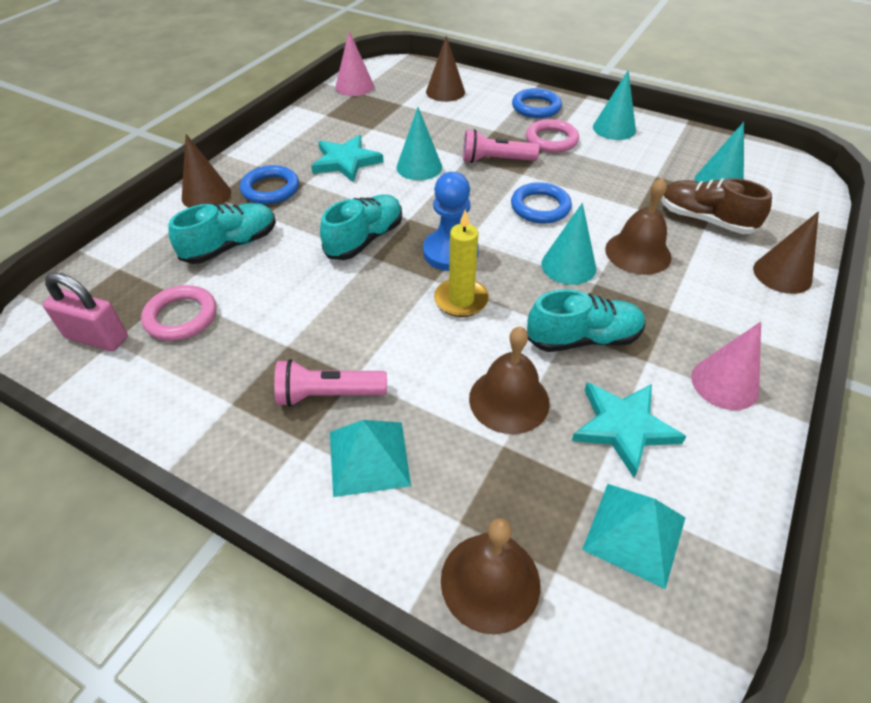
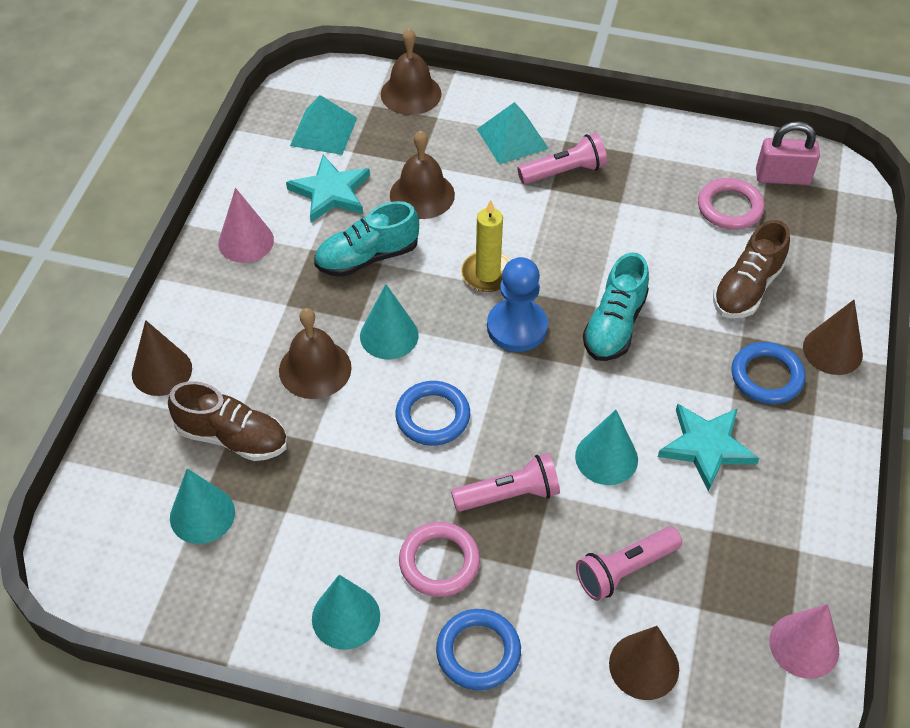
camera: 165 degrees right, 5 degrees up
(231, 246) = (747, 288): turquoise shoe -> brown shoe
(436, 122) = (625, 570): none -> pink flashlight

